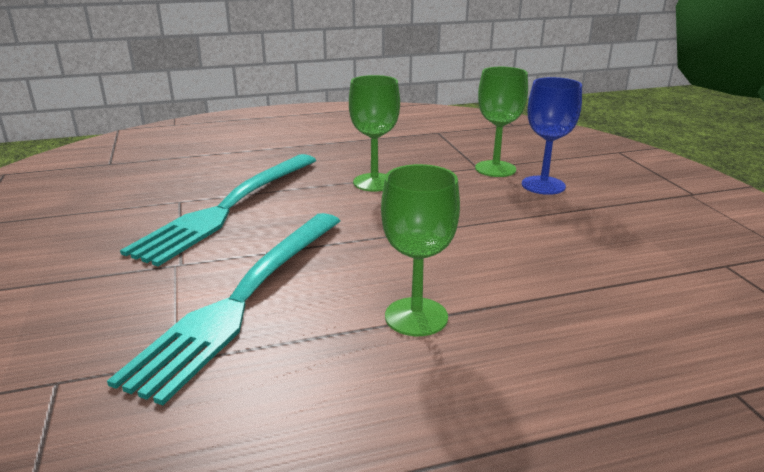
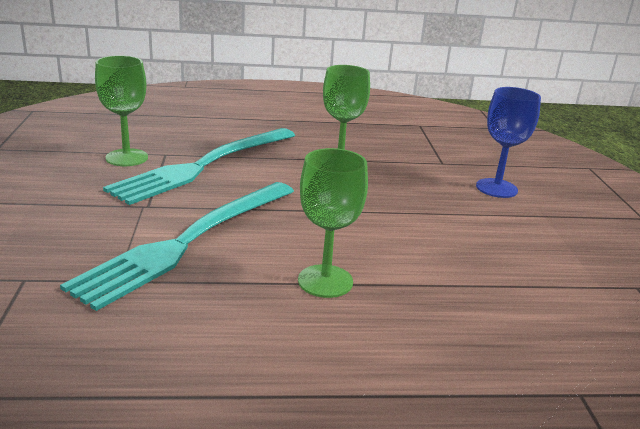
camera: 10 degrees right, 0 degrees up
(495, 169) = (458, 166): green goblet -> green goblet (127, 158)

